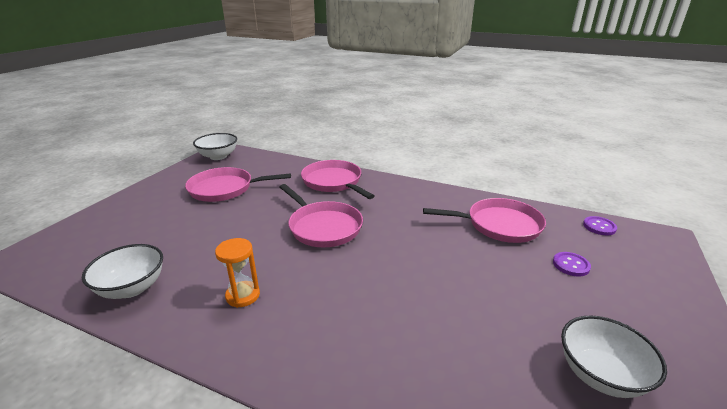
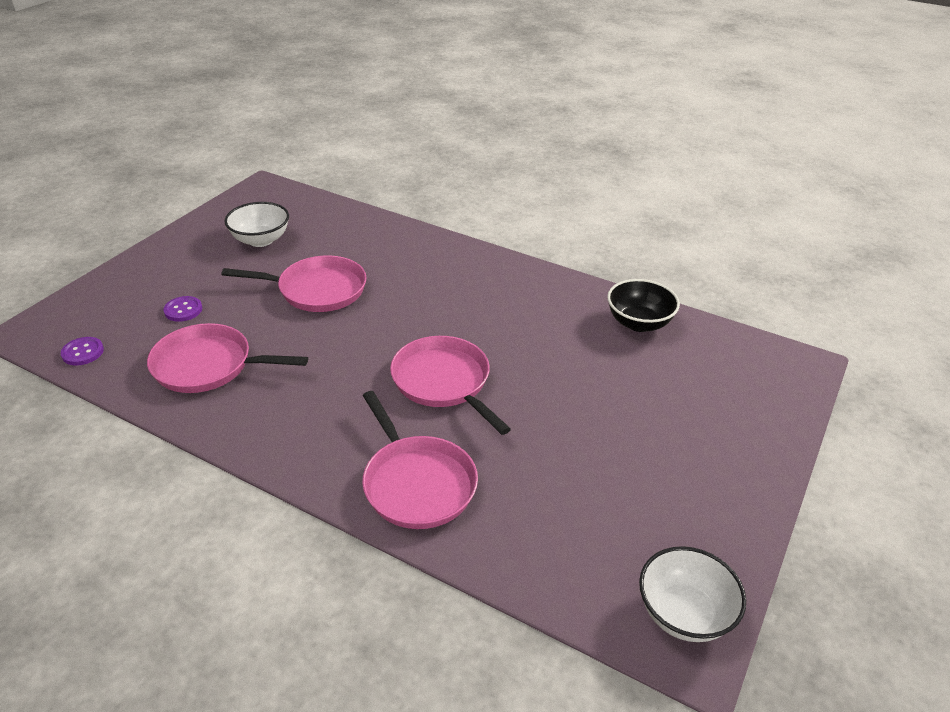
camera: 175 degrees left, 10 degrees up
(132, 288) = (639, 323): white bowl -> black bowl
(224, 189) = (614, 480): pink pan -> pink pan (317, 290)
(243, 295) = (526, 308): orange hourglass -> none

